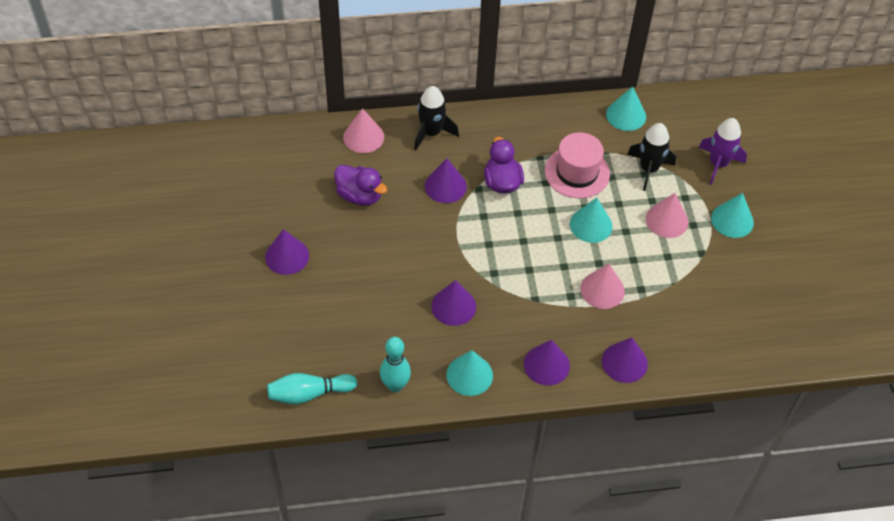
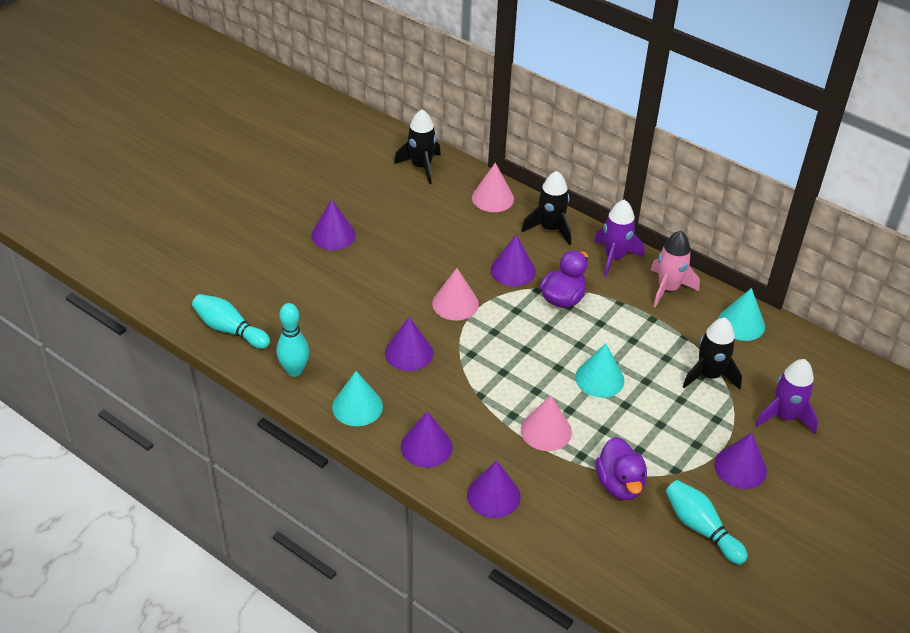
camera: 45 degrees right, 10 degrees down
(280, 148) = (421, 167): none -> black rocket
(359, 196) = (437, 233): purple duck -> purple duck (619, 484)
(498, 124) = (614, 257): none -> purple rocket
(557, 123) = (668, 288): none -> pink rocket
(577, 172) = (638, 334): pink hat -> none
(666, 220) = (675, 423): pink cone -> pink cone (455, 303)
(732, 220) = (740, 467): turquoise cone -> purple cone
(755, 280) = (701, 528): none -> turquoise bowling pin

